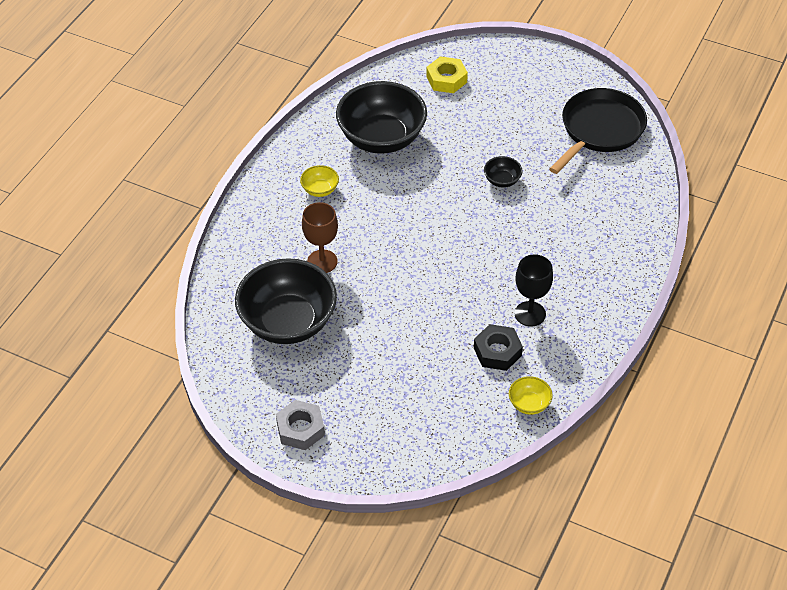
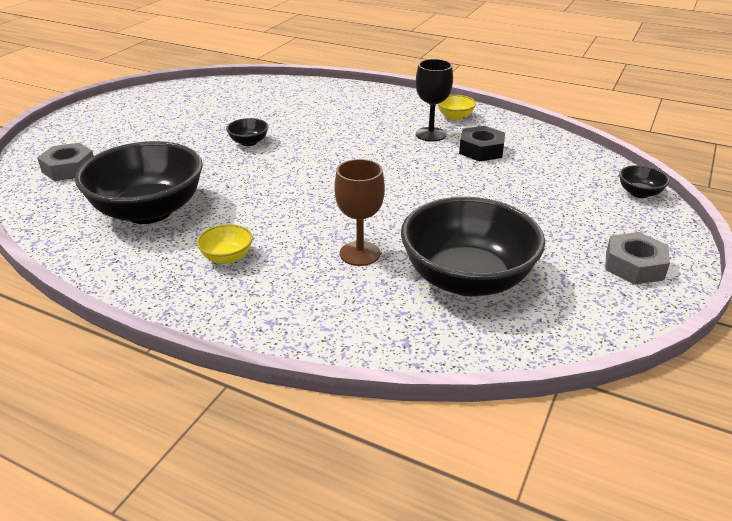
camera: 90 degrees left, 15 degrees down
(414, 463) = (639, 193): none -> black bowl
(446, 79) = (69, 168): yellow nut -> grey nut
(529, 404) = (539, 138): yellow bowl -> yellow bowl (455, 117)
(600, 130) = (196, 98): black pan -> none

